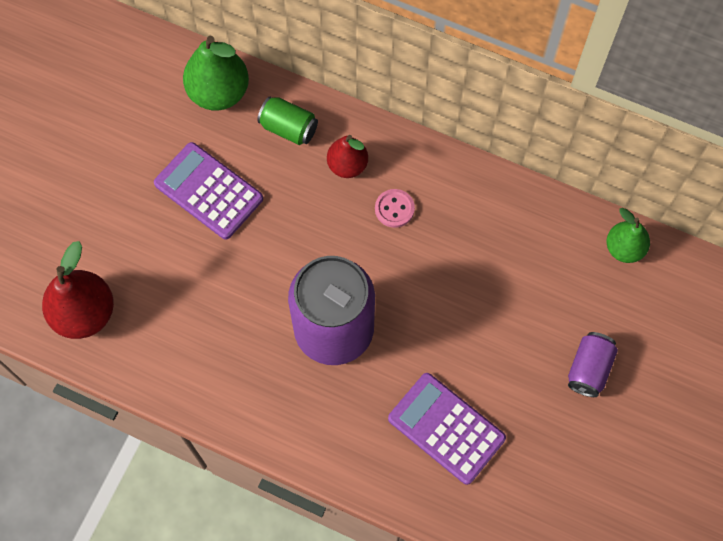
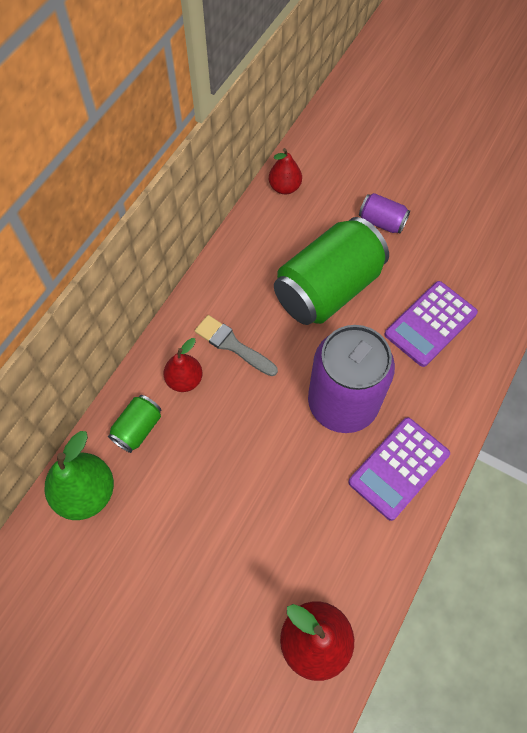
camera: 85 degrees left, 5 degrees down
(208, 191) = (194, 508): purple calculator -> purple calculator (399, 468)
(394, 209) = (232, 345): pink button -> grey brush
(480, 307) = (328, 289): none -> green can
(624, 248) = (284, 187): green pear -> red pear

